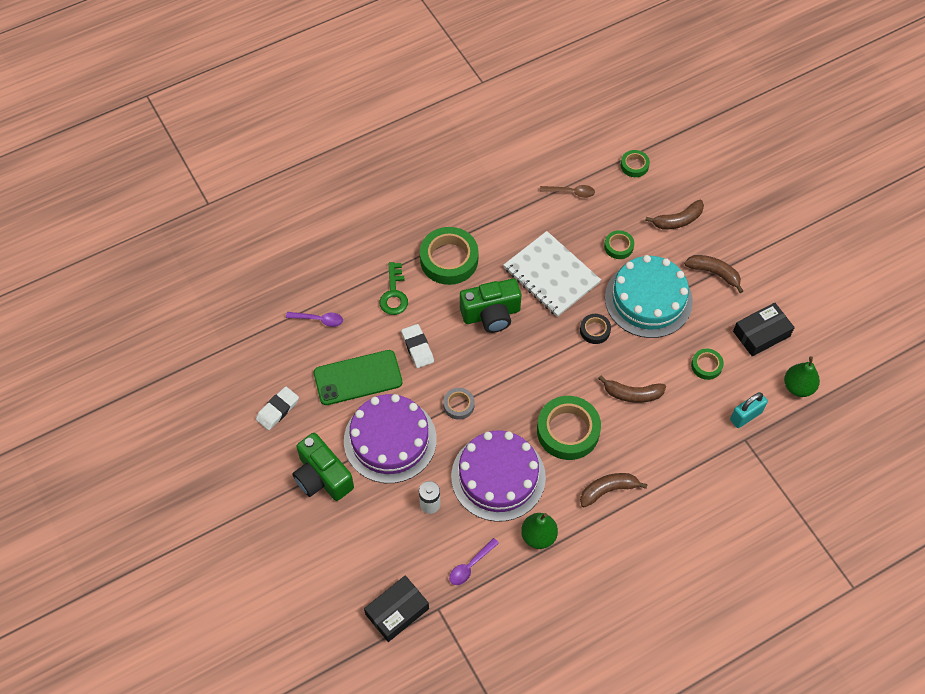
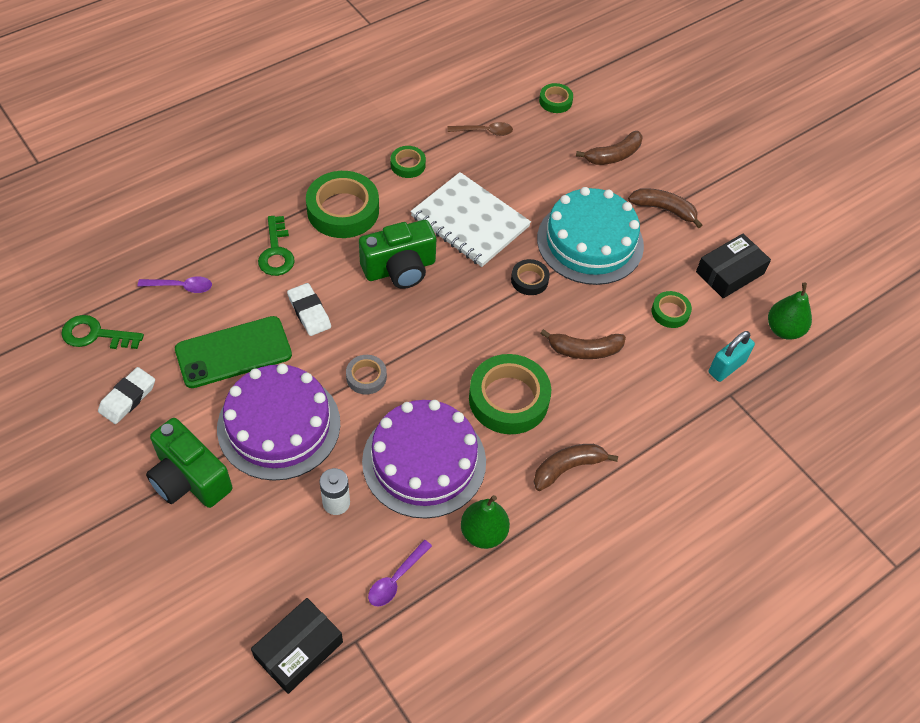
camera: 10 degrees left, 5 degrees down
(254, 356) = (95, 334): none -> green key
(618, 246) = (547, 186): green tape -> green tape (408, 165)

